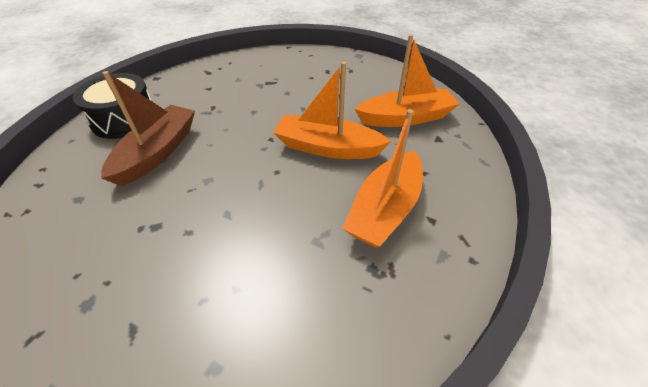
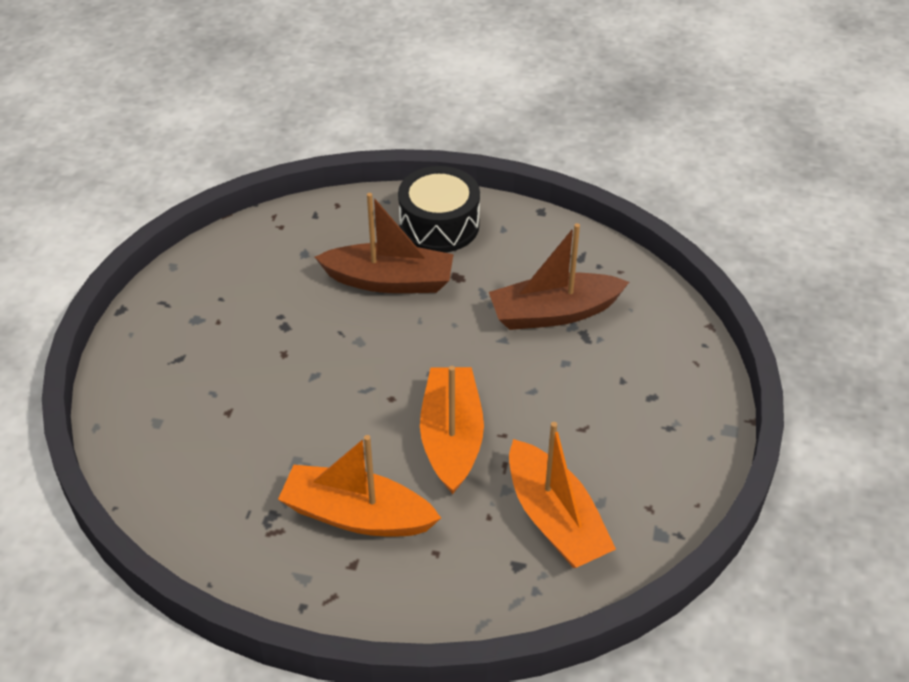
camera: 75 degrees right, 0 degrees up
(245, 88) = (554, 313): none -> brown boat

